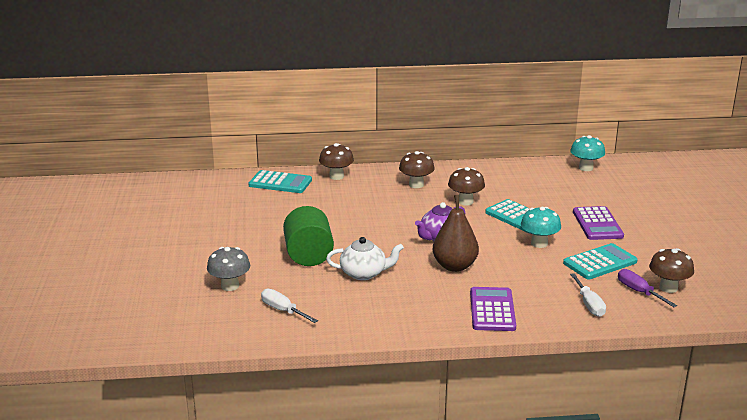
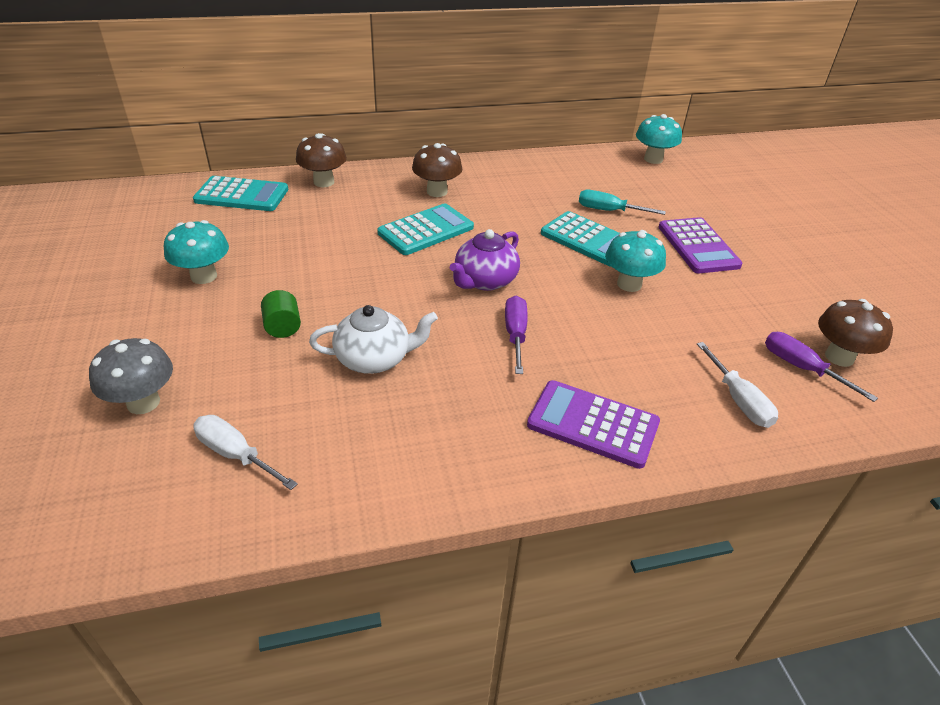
camera: 10 degrees left, 15 degrees up
(258, 228) = (204, 276): none -> turquoise mushroom
(308, 256) = (283, 327): green cylinder -> green cylinder, size x0.48
(454, 266) = (515, 335): brown pear -> purple screwdriver
(465, 202) = (509, 216): brown mushroom -> none
(492, 310) = (593, 424): purple calculator -> purple calculator turned 60 degrees counterclockwise
(539, 200) = (609, 211): none -> turquoise screwdriver
(600, 262) = (725, 314): turquoise calculator -> turquoise calculator (426, 230)

